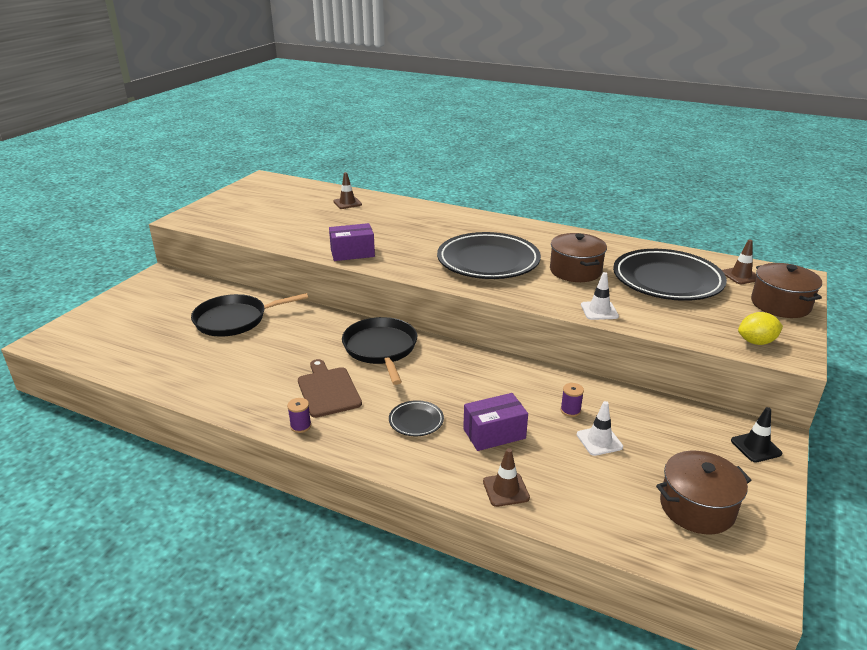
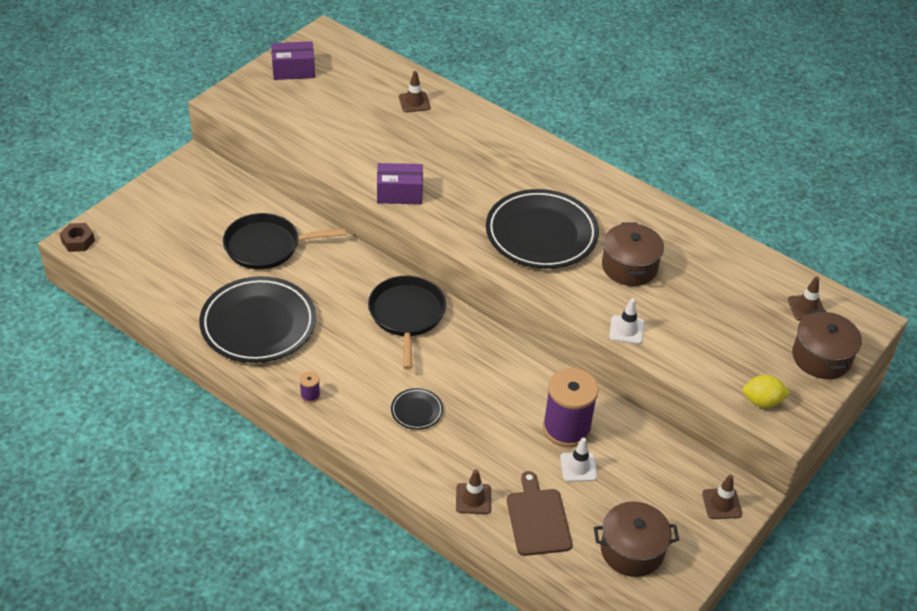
camera: 10 degrees right, 15 degrees up
(44, 341) = (78, 241): none -> brown nut
(328, 390) = (343, 358): brown cutting board -> brown cutting board (537, 519)
(494, 433) = (484, 439): purple box -> purple box (293, 70)
(570, 410) = (566, 428): purple spool -> purple spool, size x2.46
(667, 280) = (721, 300): black plate -> black plate (258, 324)
(756, 447) = (721, 504): black traffic cone -> brown traffic cone

